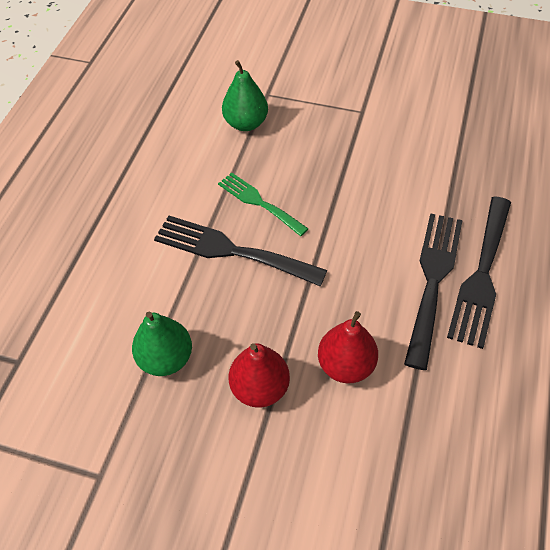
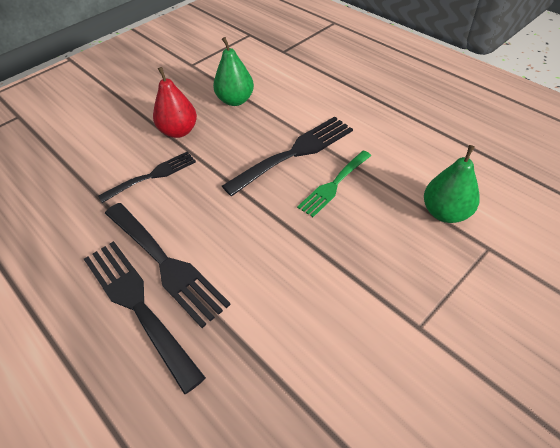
camera: 120 degrees right, 5 degrees down
(259, 202) = (333, 185): green fork -> green fork turned 150 degrees clockwise
(346, 365) = (153, 175): red pear -> black fork

